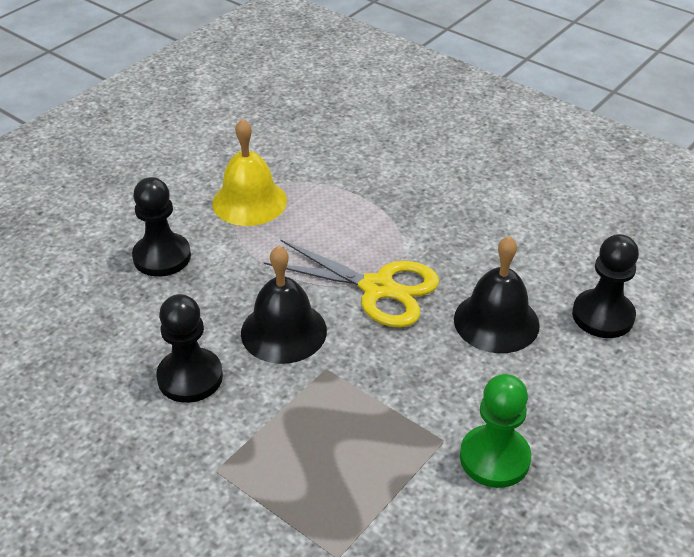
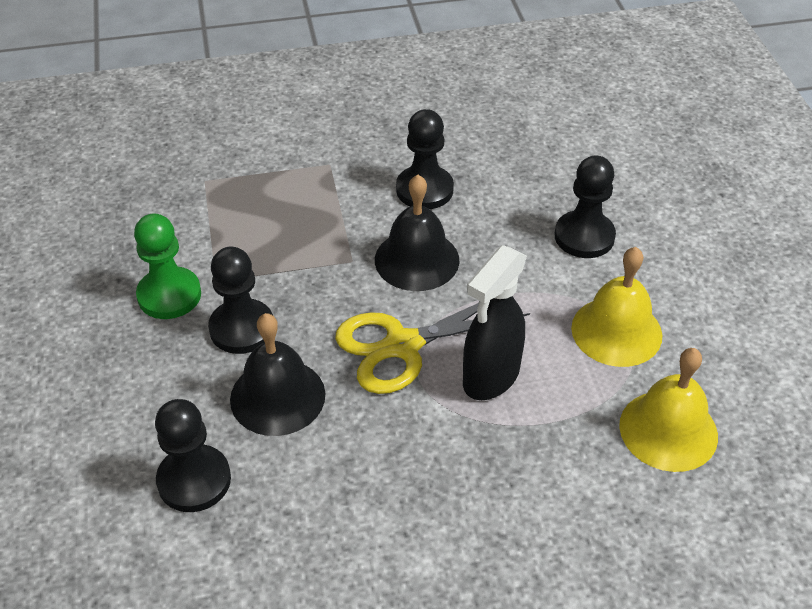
camera: 130 degrees right, 5 degrees up
(311, 152) = (668, 430): none -> yellow bell
(355, 235) = (490, 377): none -> black spray bottle
(468, 384) = (242, 328): none -> black pawn

